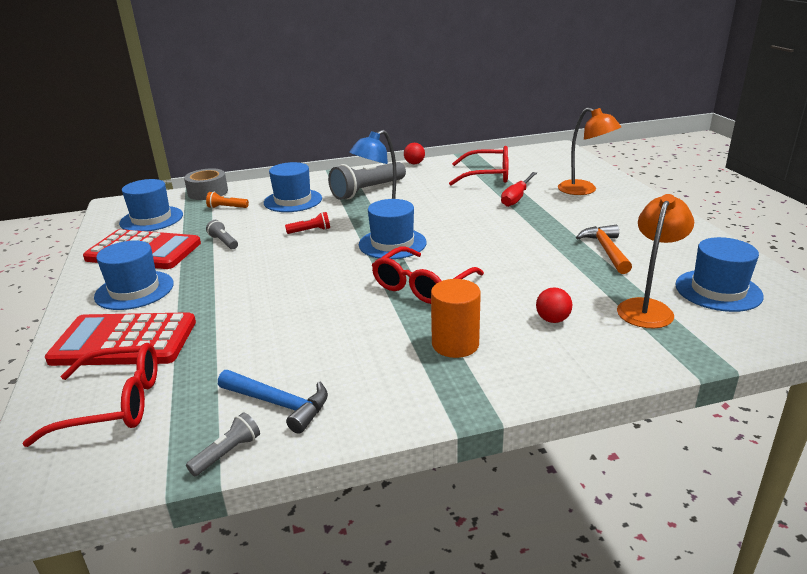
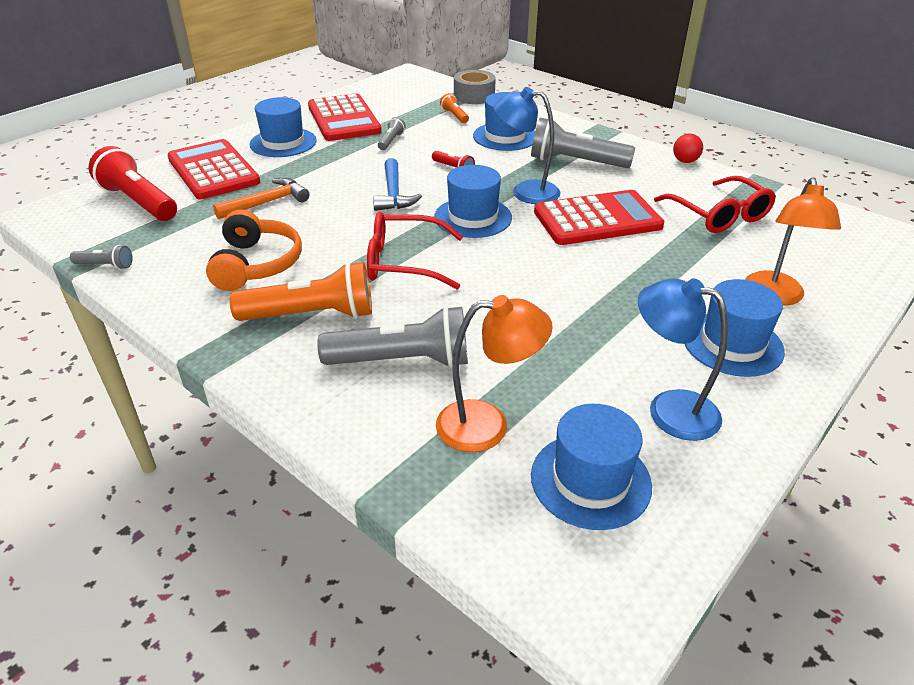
camera: 55 degrees right, 10 degrees up
(115, 404) = (139, 202): red glasses -> red flashlight
(151, 219) = (398, 98): blue hat -> blue hat (732, 344)
(279, 404) = (171, 263): blue hammer -> blue hammer (393, 194)
(343, 354) = (256, 264): none -> orange headphones
(449, 207) = (597, 219): none -> red calculator
(455, 344) = (312, 315): orange cylinder -> orange flashlight
(517, 197) = (681, 254): red screwdriver -> none
(552, 320) = (402, 361): red ball -> grey flashlight
(606, 250) = (609, 358): orange hammer -> orange hammer (267, 202)
(666, 249) = (669, 409): none -> blue lamp

